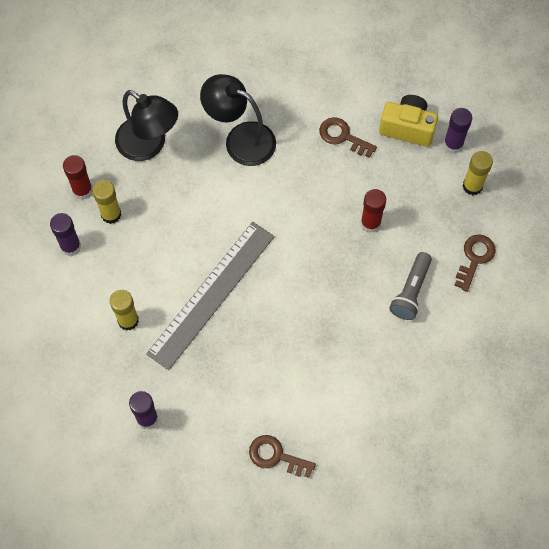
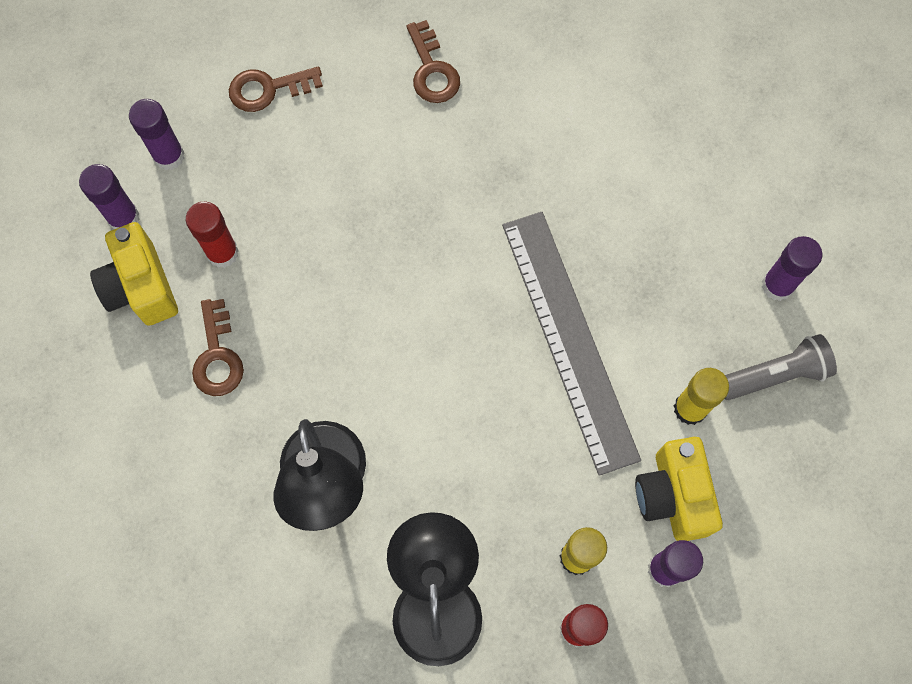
camera: 130 degrees left, 5 degrees up
(97, 277) = (673, 496): none -> yellow camera
(211, 294) = (569, 339): grey ruler -> grey ruler turned 75 degrees clockwise
(276, 456) = (687, 120): brown key -> brown key (432, 70)
(370, 223) = (317, 232): red glue stick -> red glue stick (222, 253)
(411, 291) = (370, 125): grey flashlight -> grey flashlight (775, 374)
(472, 186) = (169, 156): yellow glue stick -> purple glue stick

